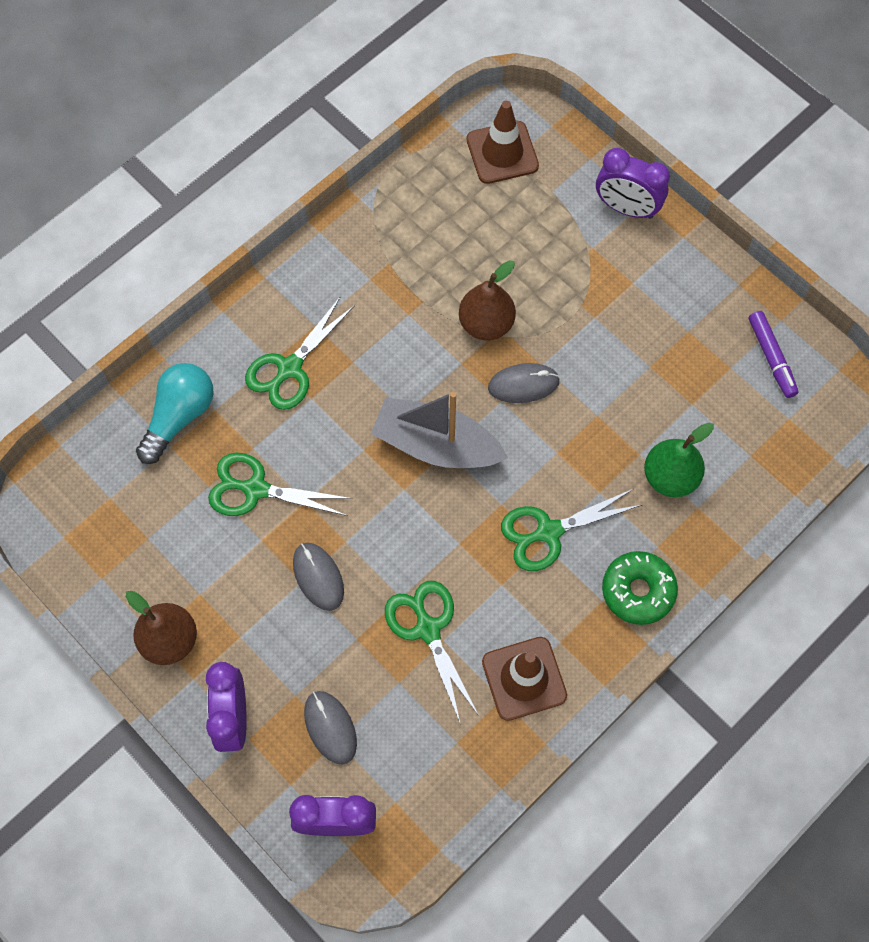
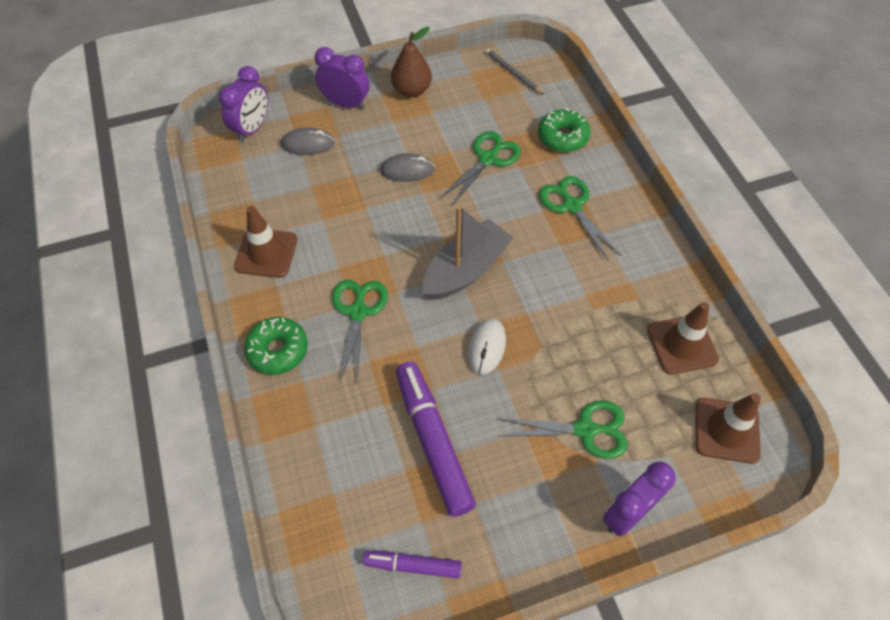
camera: 115 degrees right, 10 degrees down
(80, 521) = (513, 73): none -> grey pencil
(179, 416) = (562, 137): turquoise light bulb -> green donut
(426, 211) = (682, 345): none -> brown traffic cone
(428, 629) = (335, 214): green scissors -> green scissors (585, 430)
(486, 324) = (554, 344): brown pear -> none
(523, 384) = (487, 347): grey mouse -> white mouse
(651, 391) = (433, 441): none -> purple marker
(670, 477) = (351, 418): green pear -> none

